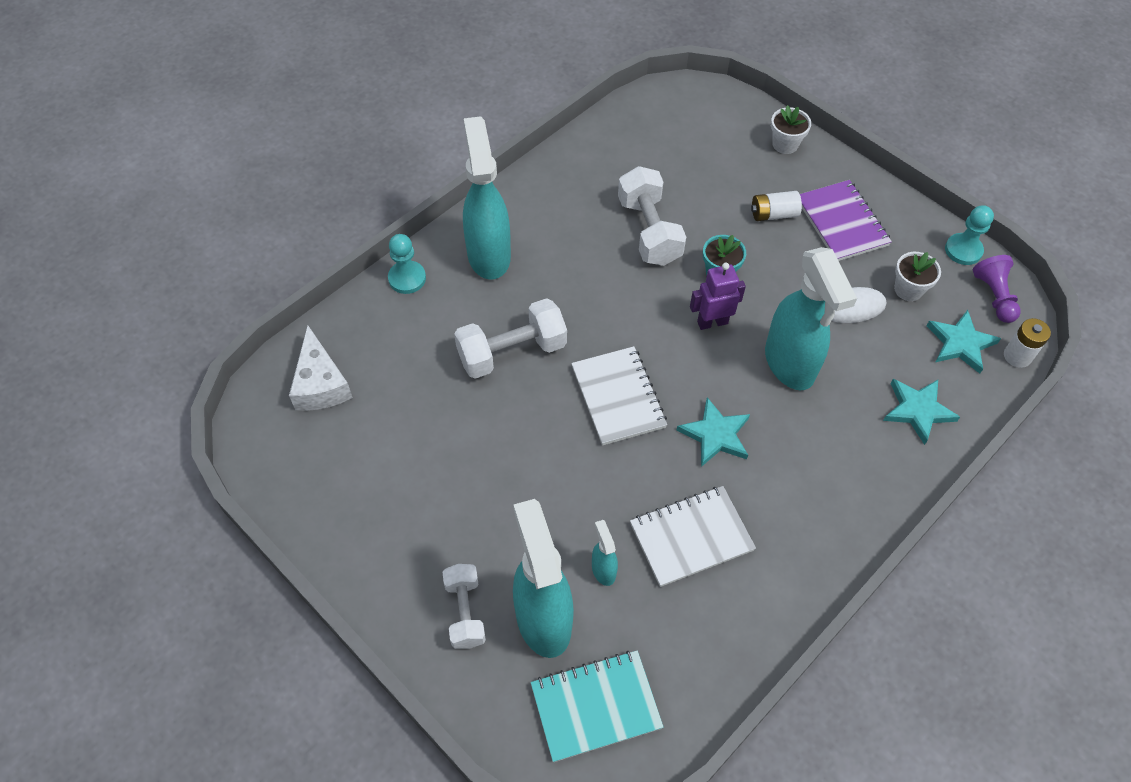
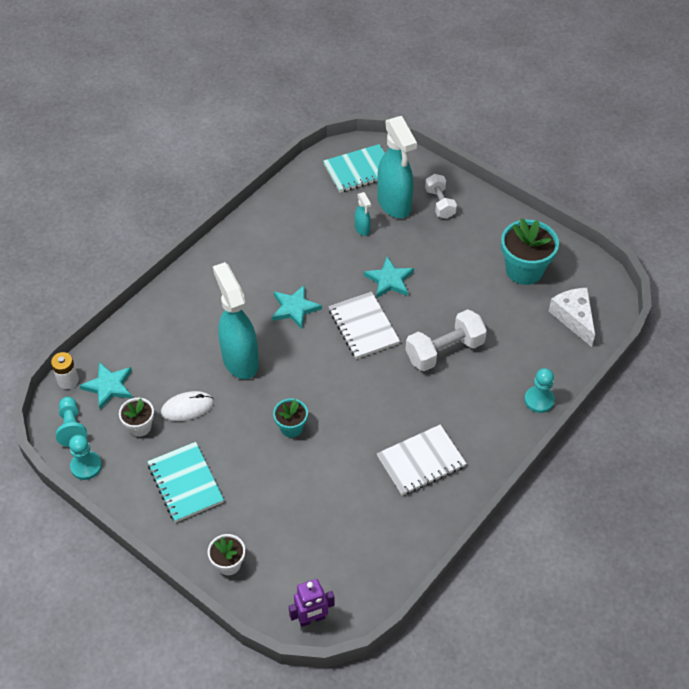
camera: 175 degrees right, 5 degrees down
(364, 467) = (524, 270): none -> turquoise flower pot
(488, 255) = (480, 426): turquoise spray bottle -> none
(649, 231) = (351, 460): white dumbbell -> none
(691, 537) = (310, 249): white notebook -> white notebook (421, 461)
(712, 322) = (297, 386): purple robot -> purple robot (312, 619)
(773, 214) = (244, 486): white battery -> none
(841, 222) = (185, 483): purple notebook -> turquoise notebook
(917, 410) = (151, 336): turquoise star -> turquoise star (389, 280)
(994, 296) = (72, 427): purple pawn -> turquoise pawn

